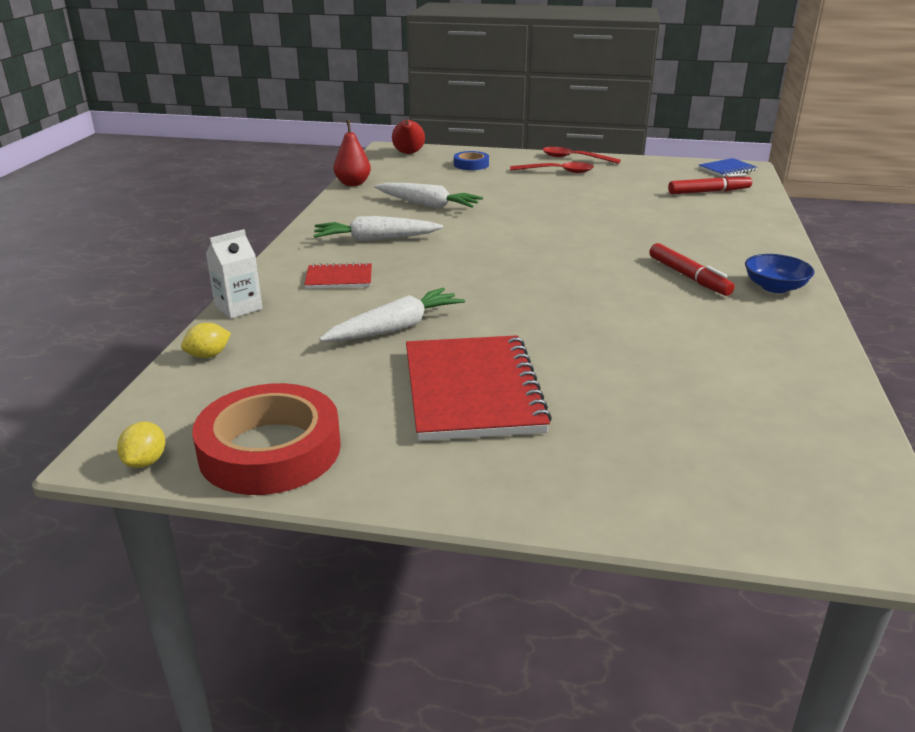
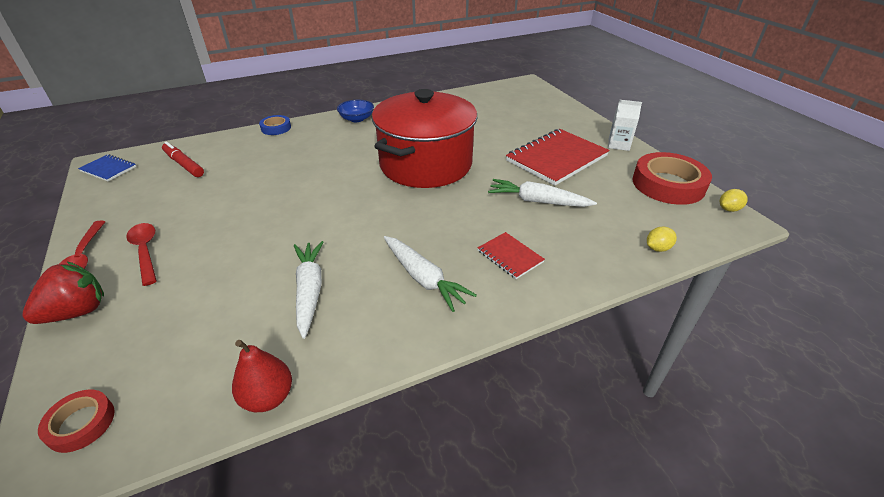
camera: 125 degrees left, 10 degrees up
(208, 355) = (657, 248): yellow lemon -> yellow lemon turned 45 degrees counterclockwise
(238, 308) = (604, 276): white carton -> white carton (618, 144)
(408, 154) = (81, 423): red pear -> red tape
(471, 164) = (132, 326): blue tape -> blue tape (276, 128)
(508, 155) = (77, 312): none -> red strawberry
(574, 293) = (425, 164): none -> red pot
(688, 277) = (366, 140): red marker -> none

